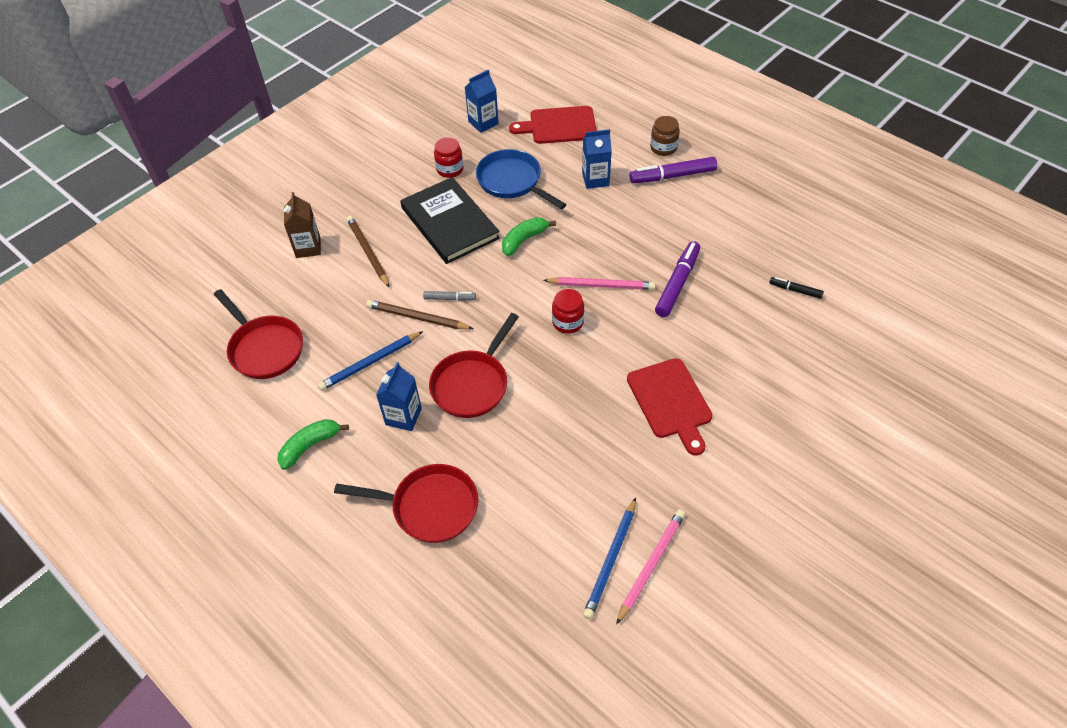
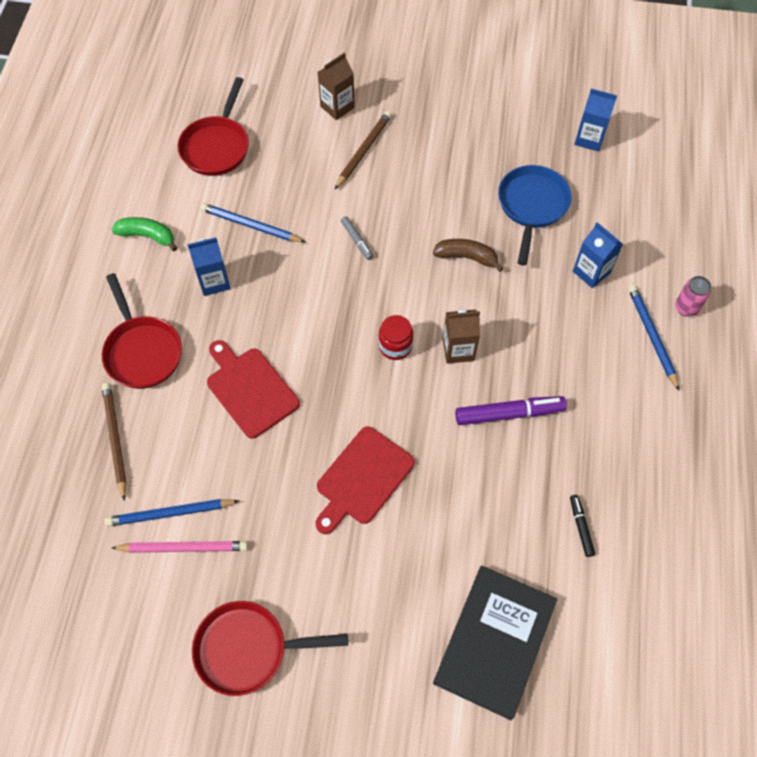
camera: 55 degrees right, 10 degrees up
(418, 317) = (319, 230): brown pencil -> brown pencil (115, 440)
(450, 169) = (507, 149): red jar -> none
(450, 223) = (442, 188): black book -> black book (495, 642)
(472, 384) = (278, 311): red pan -> red pan (248, 649)
(524, 240) = (466, 257): green banana -> brown banana
(559, 126) = (639, 201): red cutting board -> red cutting board (250, 389)
(601, 285) = (458, 350): pink pencil -> brown carton
(663, 148) = (686, 308): brown jar -> pink can
(672, 176) = (652, 337): purple marker -> blue pencil

